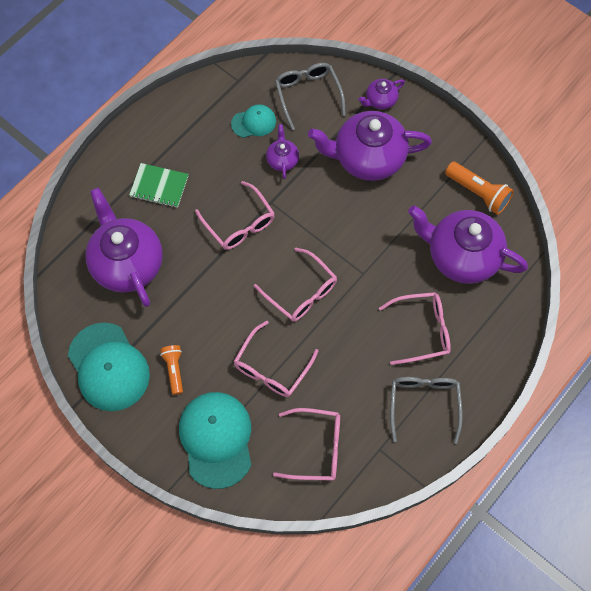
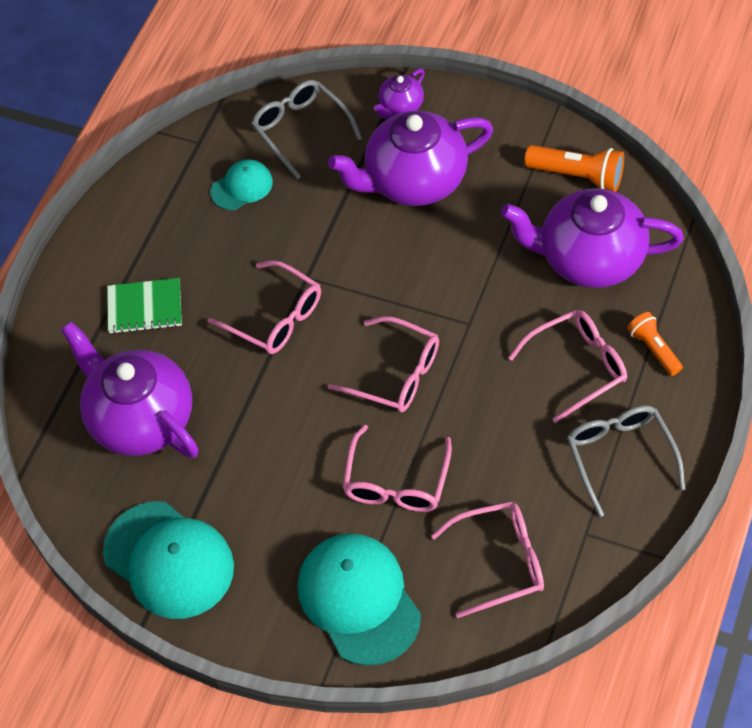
camera: 15 degrees left, 10 degrees down
(174, 370) = (263, 532): orange flashlight -> orange flashlight (654, 349)
(282, 160) = (300, 220): purple teapot -> none

